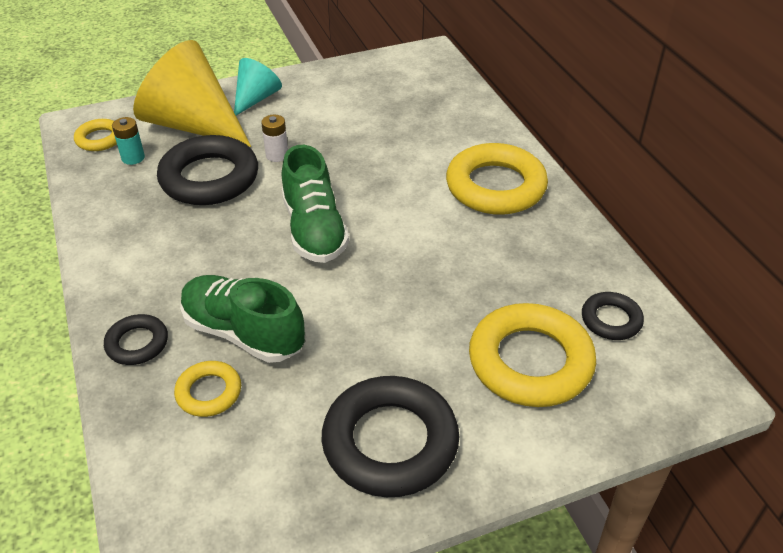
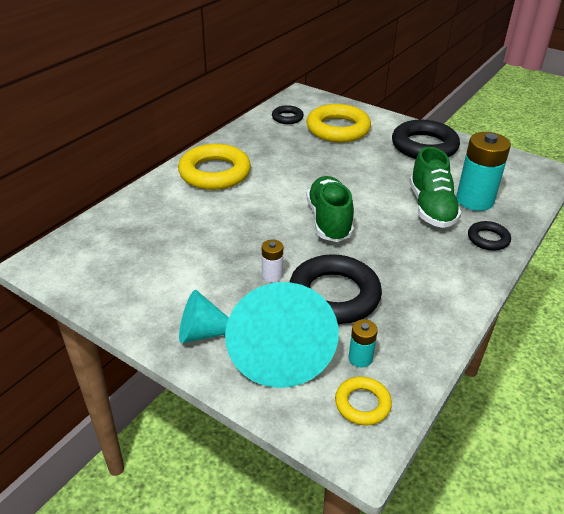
camera: 125 degrees left, 5 degrees down
(193, 125) = (280, 350): yellow cone -> turquoise cone
(209, 392) = (474, 200): yellow ring -> turquoise battery
(314, 230) = (329, 221): green shoe -> green shoe turned 45 degrees counterclockwise

